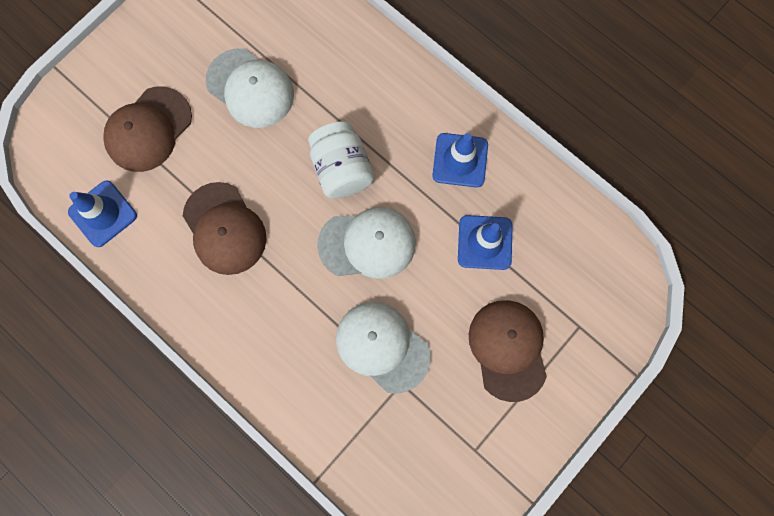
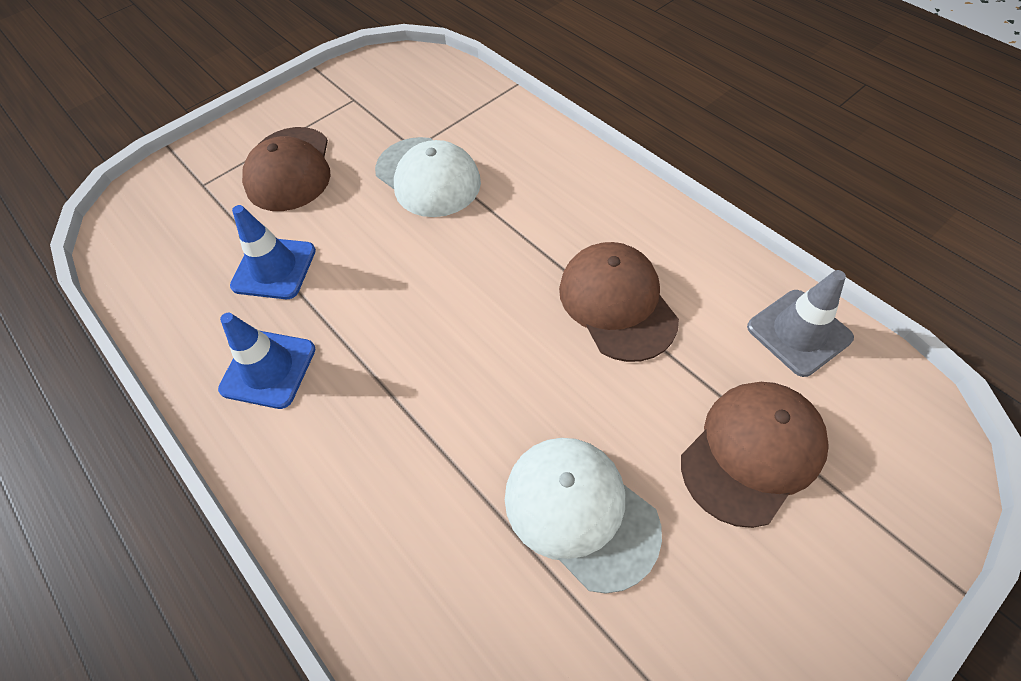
camera: 170 degrees left, 20 degrees down
(103, 214) = (799, 332): blue traffic cone -> grey traffic cone
(342, 169) = (443, 368): white jar -> none
(367, 244) = (424, 275): white cap -> none

